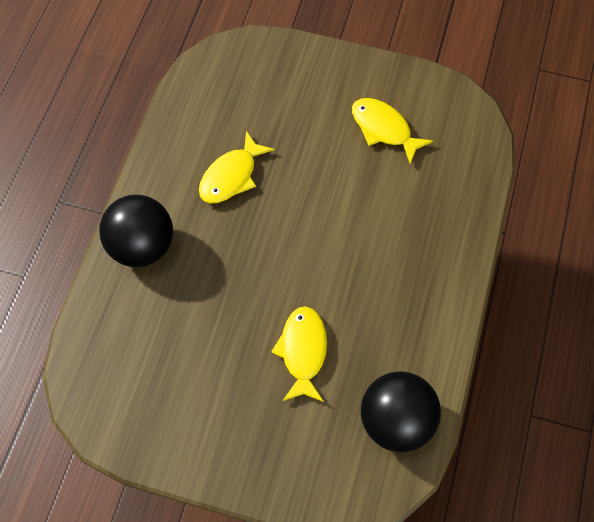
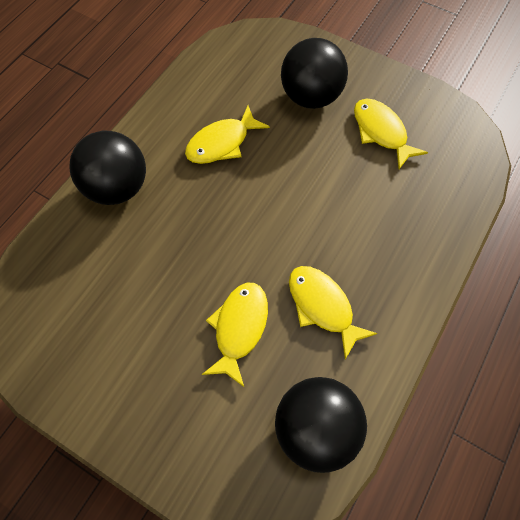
camera: 15 degrees right, 0 degrees up
(305, 107) = (311, 97): none -> black ball
(373, 312) = (322, 306): none -> yellow fish

